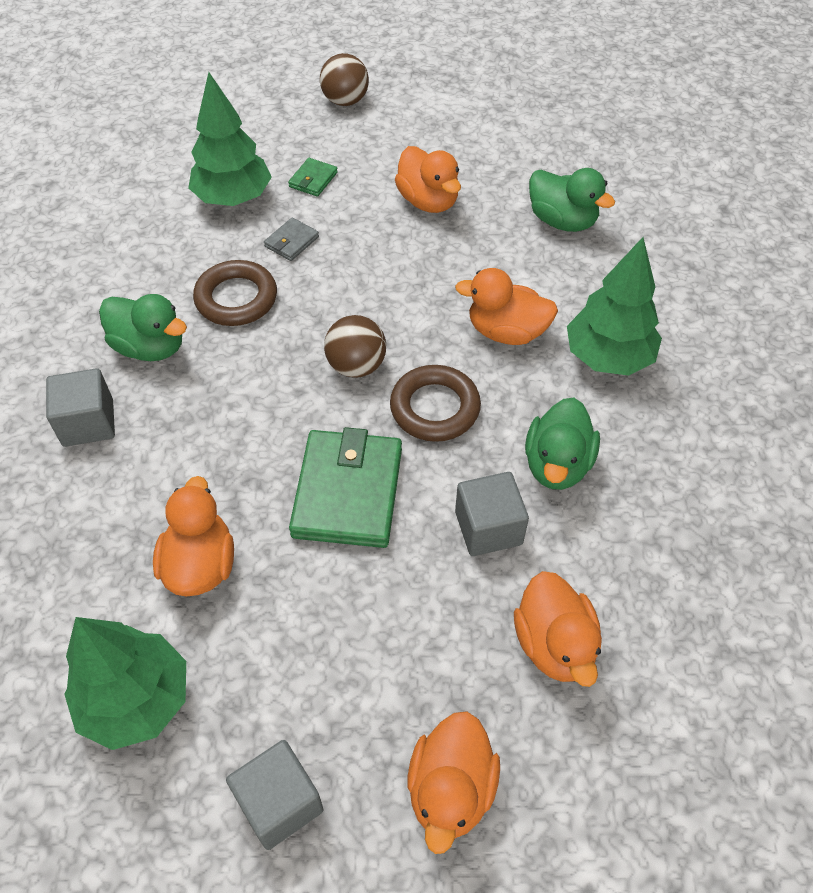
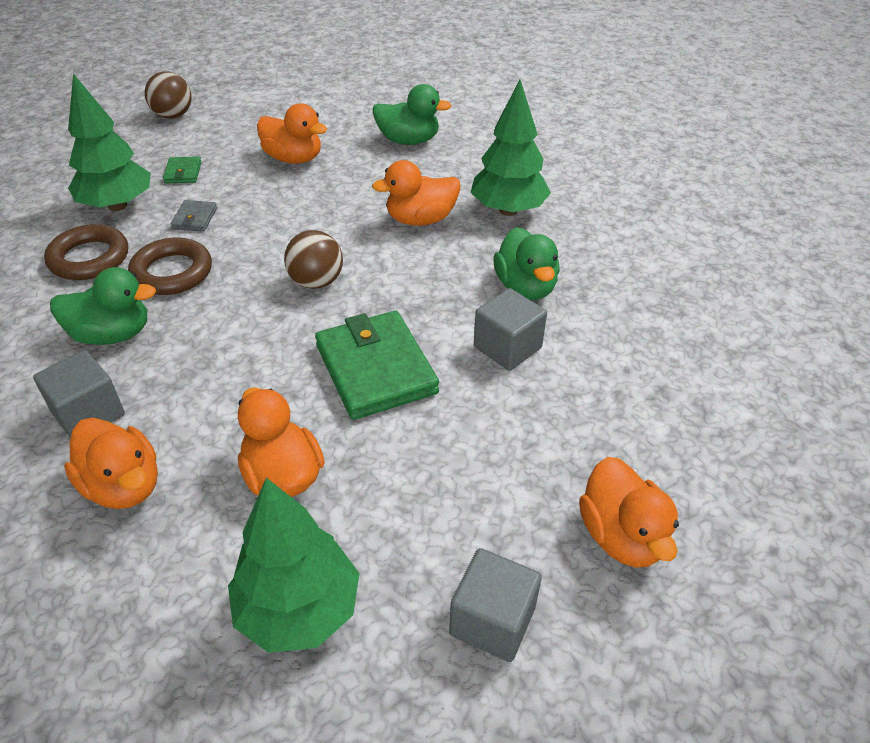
camera: 30 degrees left, 10 degrees down
(435, 408) = (403, 286): brown ring -> brown ring (89, 258)
(554, 644) = (617, 401): orange duck -> orange duck (124, 486)

